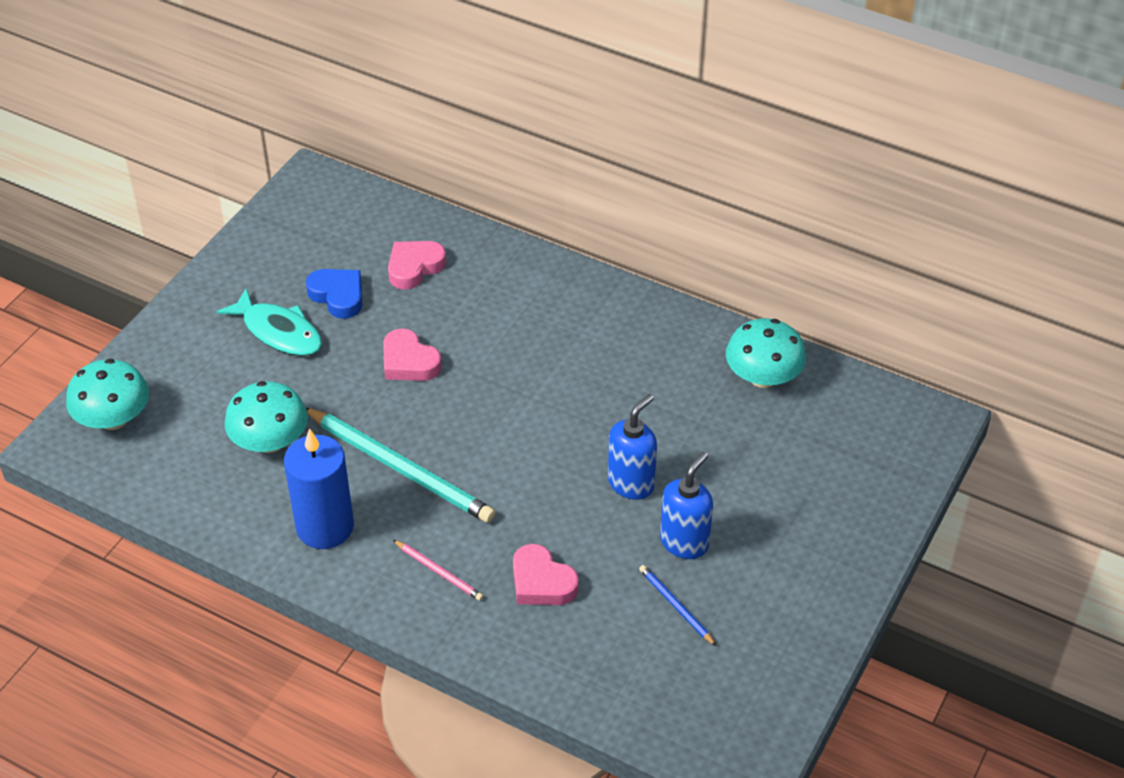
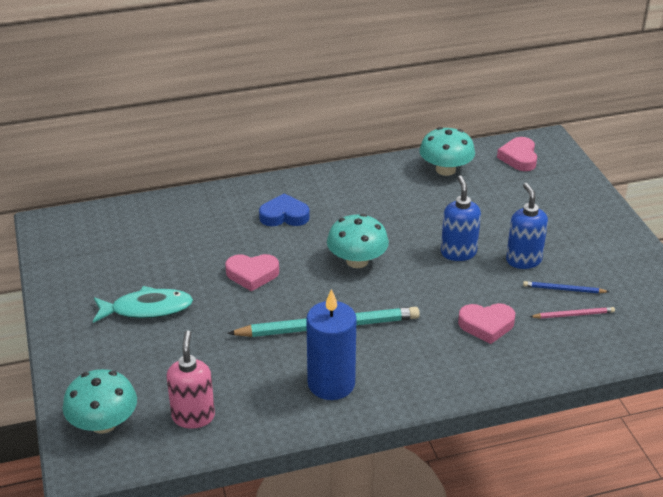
camera: 45 degrees left, 10 degrees down
(182, 467) = (193, 416): none -> pink soap dispenser
(270, 441) = (229, 365): turquoise mushroom -> turquoise mushroom (357, 261)
(338, 296) = (157, 269): blue heart -> blue heart (284, 216)
(414, 267) = (183, 229): pink heart -> pink heart (519, 158)
(439, 572) = (428, 359): pink pencil -> pink pencil (573, 315)

